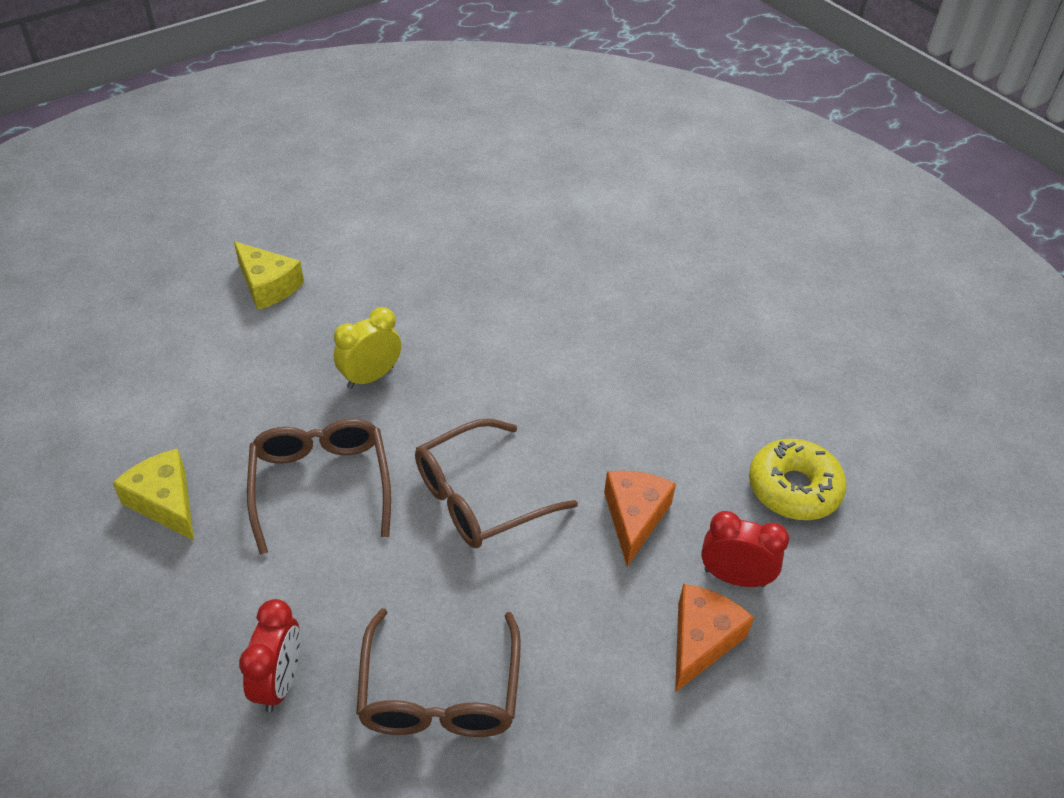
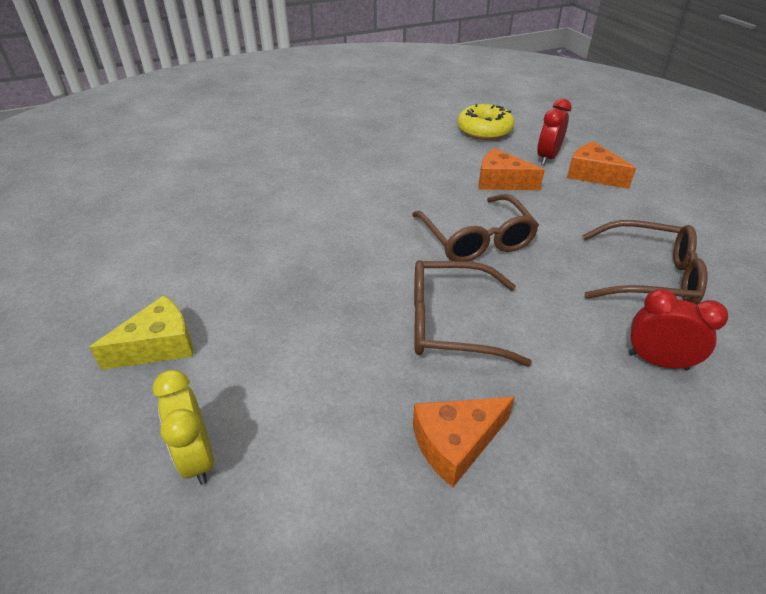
camera: 75 degrees left, 5 degrees down
(165, 502) = (455, 443): yellow cheese -> orange cheese
(370, 377) = (329, 283): yellow clock -> yellow clock (197, 457)

